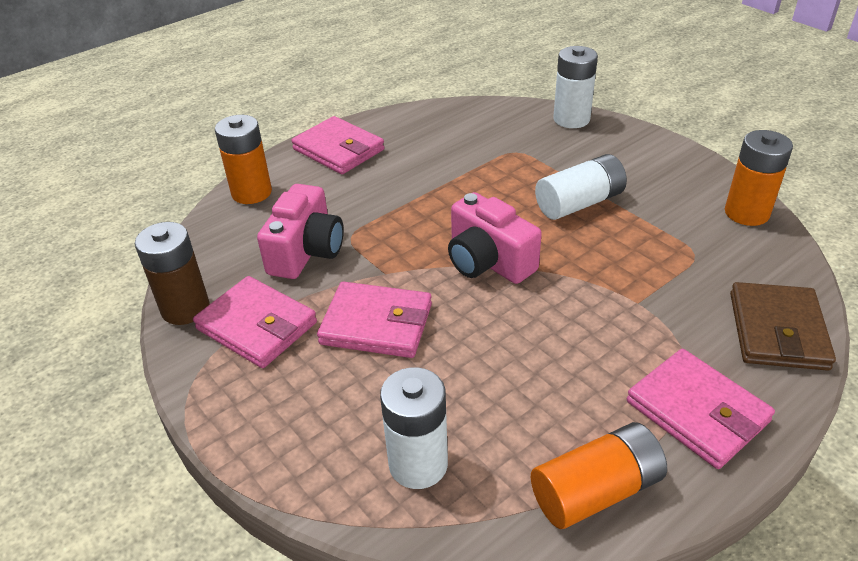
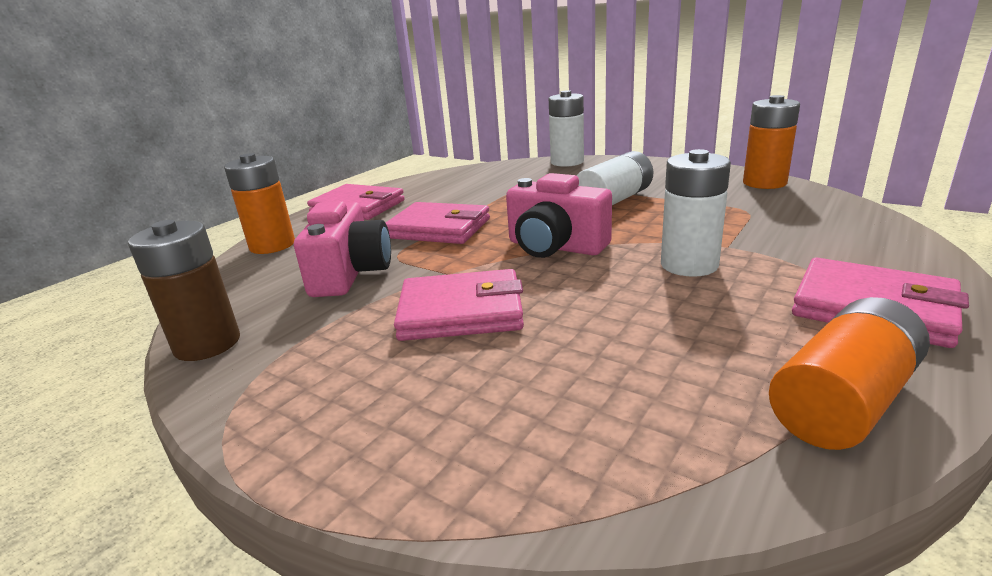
camera: 15 degrees left, 15 degrees down
(257, 326) = (309, 341): pink wallet -> pink wallet (438, 228)
(418, 464) = (595, 428): white battery -> white battery (689, 265)
(777, 330) = (876, 240): brown wallet -> none

